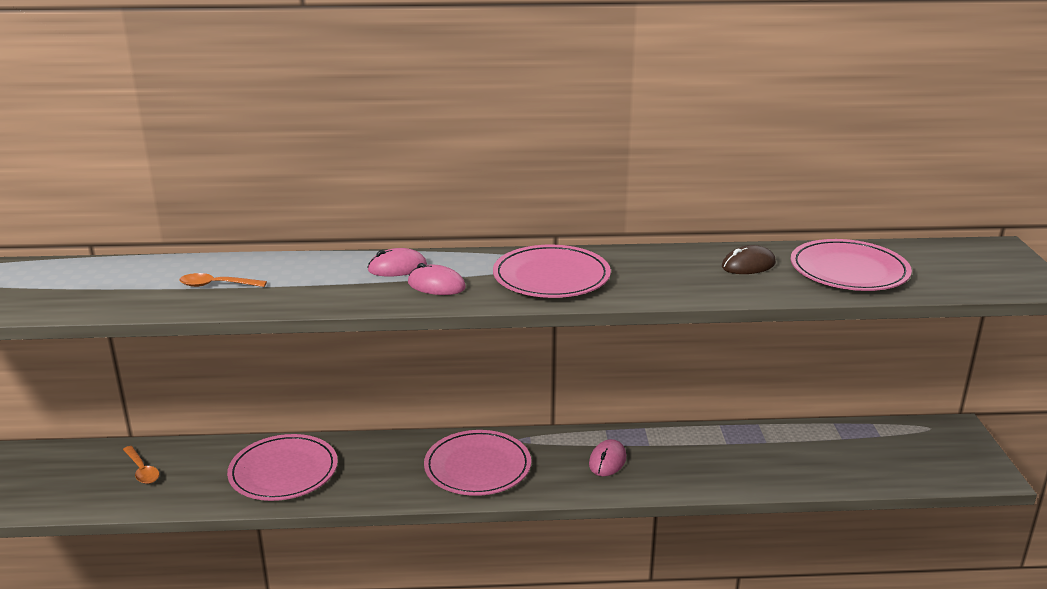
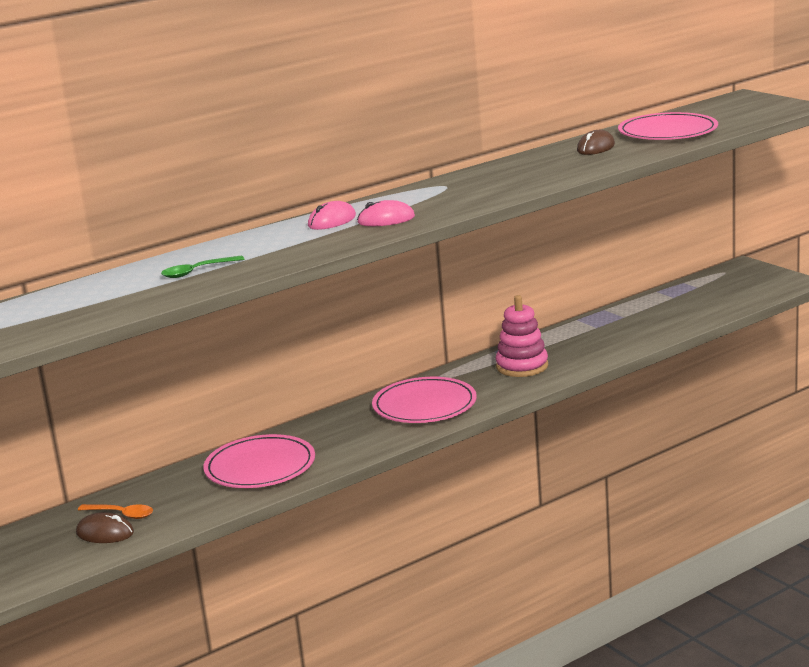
camera: 30 degrees left, 5 degrees down
(109, 484) = (105, 533): none -> brown mouse
(217, 285) = (197, 271): orange spoon -> green spoon
(551, 277) = (465, 191): pink plate -> none
(607, 461) = (522, 366): pink mouse -> pink stacking toy

